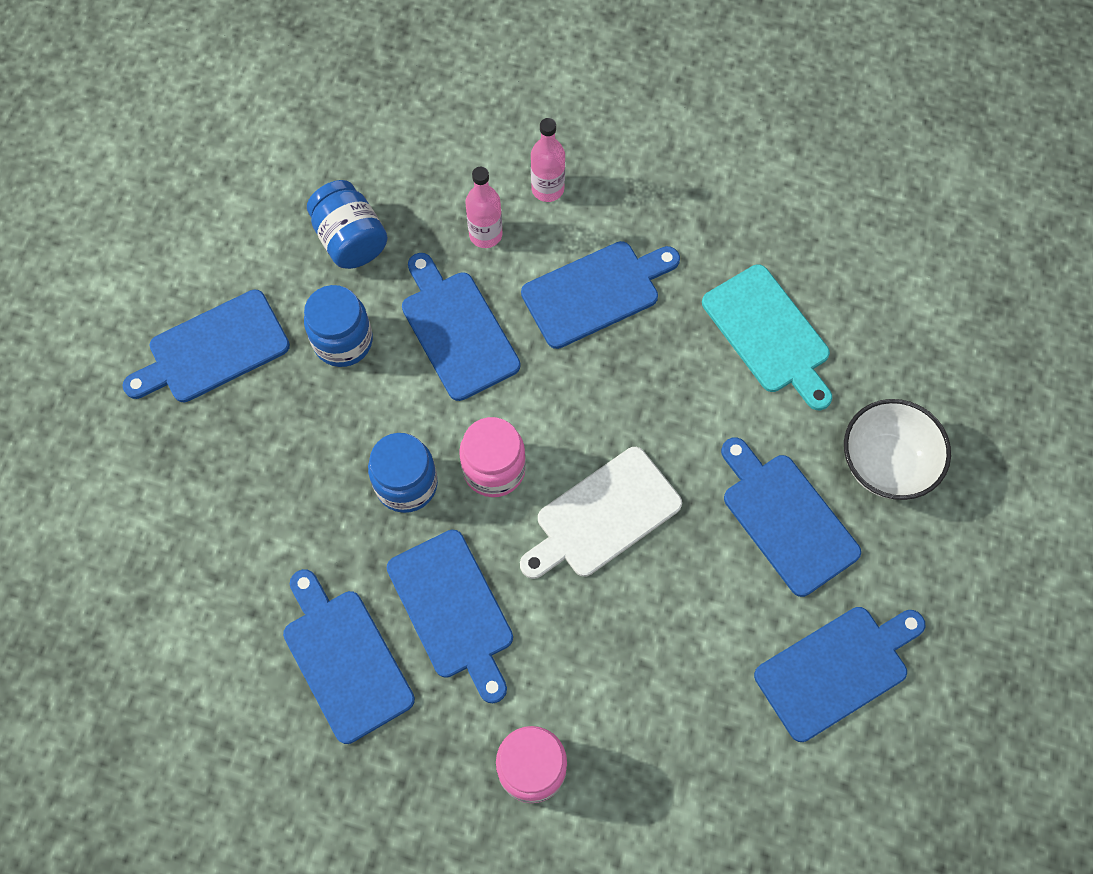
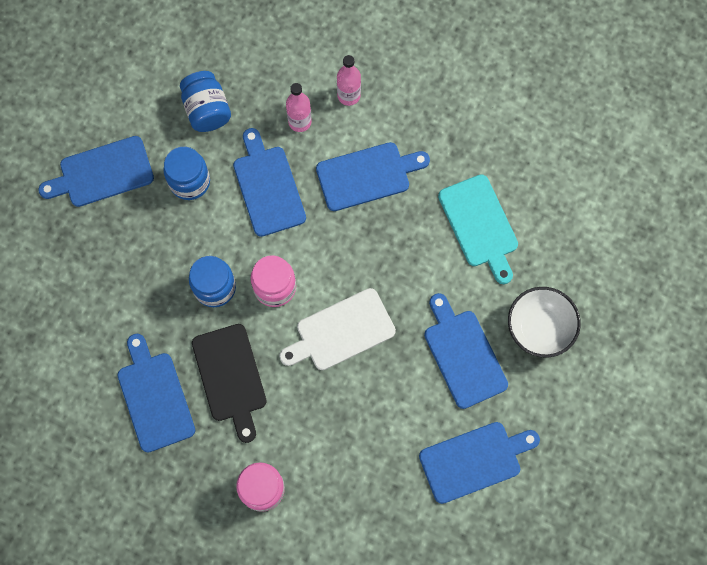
camera: 10 degrees right, 5 degrees up
(453, 610) = (230, 377): blue cutting board -> black cutting board

